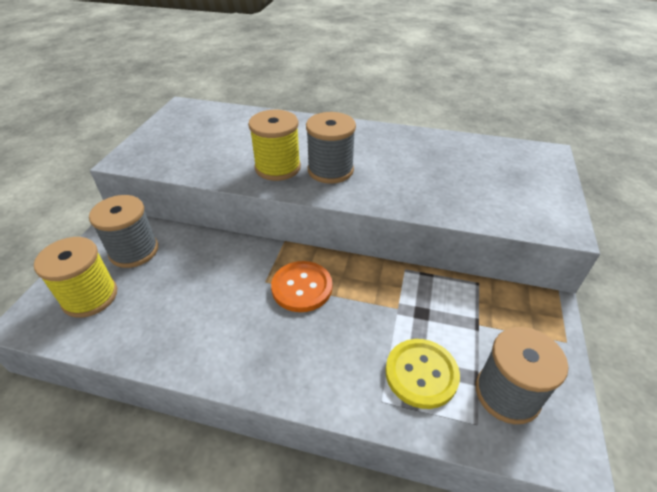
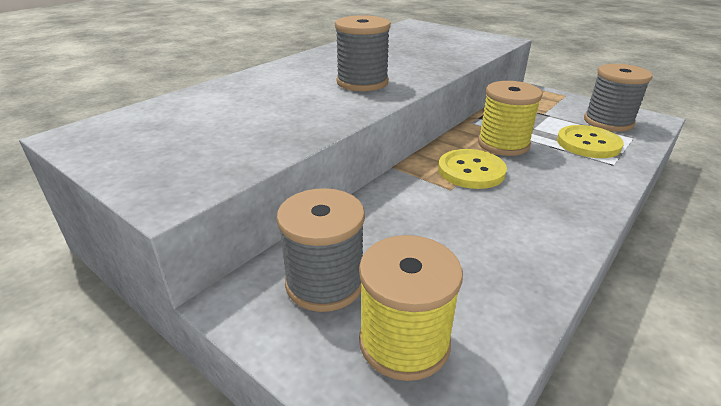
camera: 65 degrees left, 10 degrees down
(277, 168) = (329, 102): yellow spool -> yellow spool (503, 144)
(302, 287) = (471, 171): orange button -> yellow button

